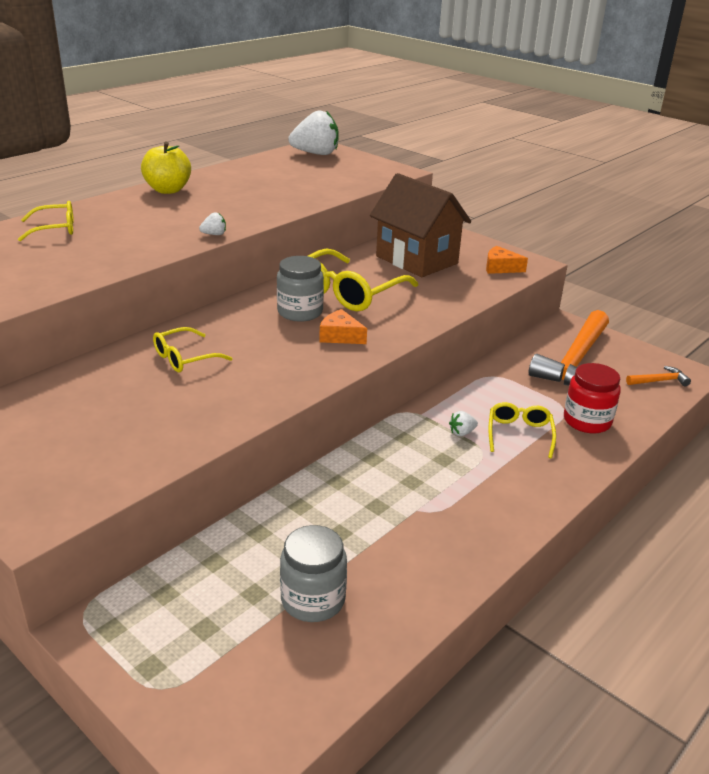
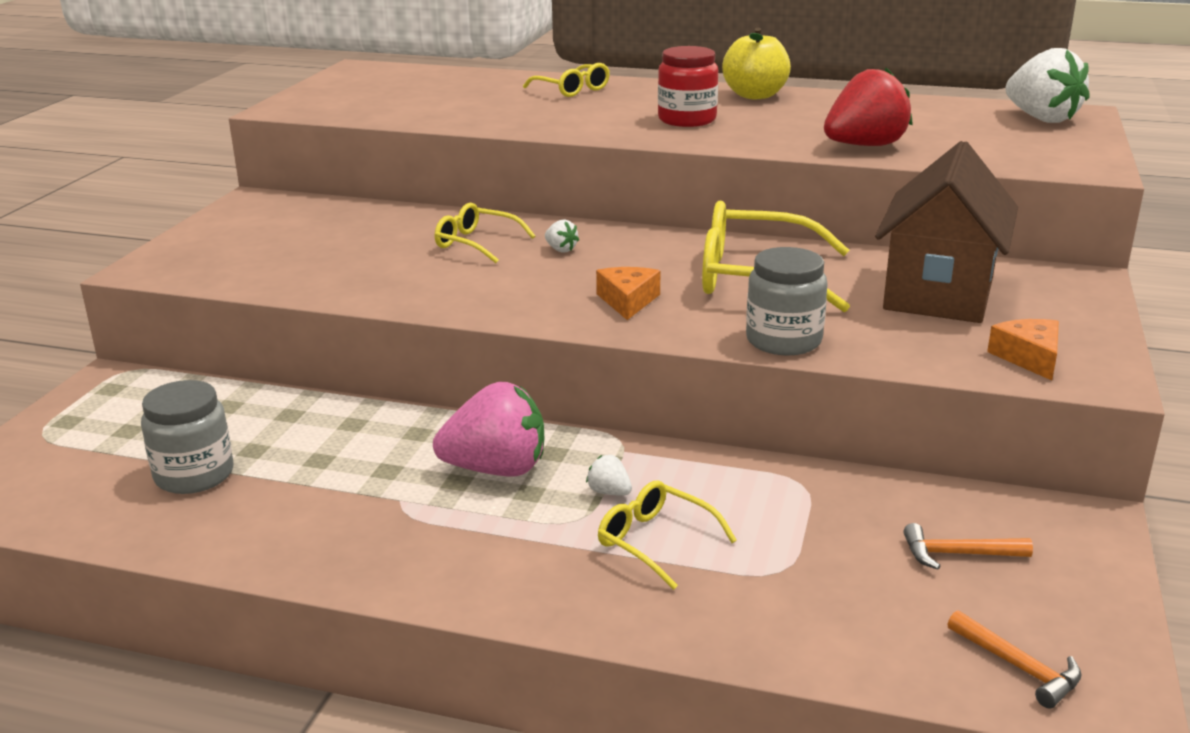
camera: 65 degrees right, 5 degrees down
(214, 234) = (665, 139): white strawberry -> white strawberry (561, 249)
(300, 312) = (659, 266): grey jar -> grey jar (783, 340)
(302, 196) = (864, 146): none -> red strawberry
(408, 463) = (496, 469): none -> pink strawberry
(519, 434) = (655, 541): yellow glasses -> yellow glasses turned 120 degrees counterclockwise
(575, 362) = (957, 554): orange hammer -> orange hammer, size x0.42
(587, 421) = (766, 601): red jar -> red jar (687, 120)

